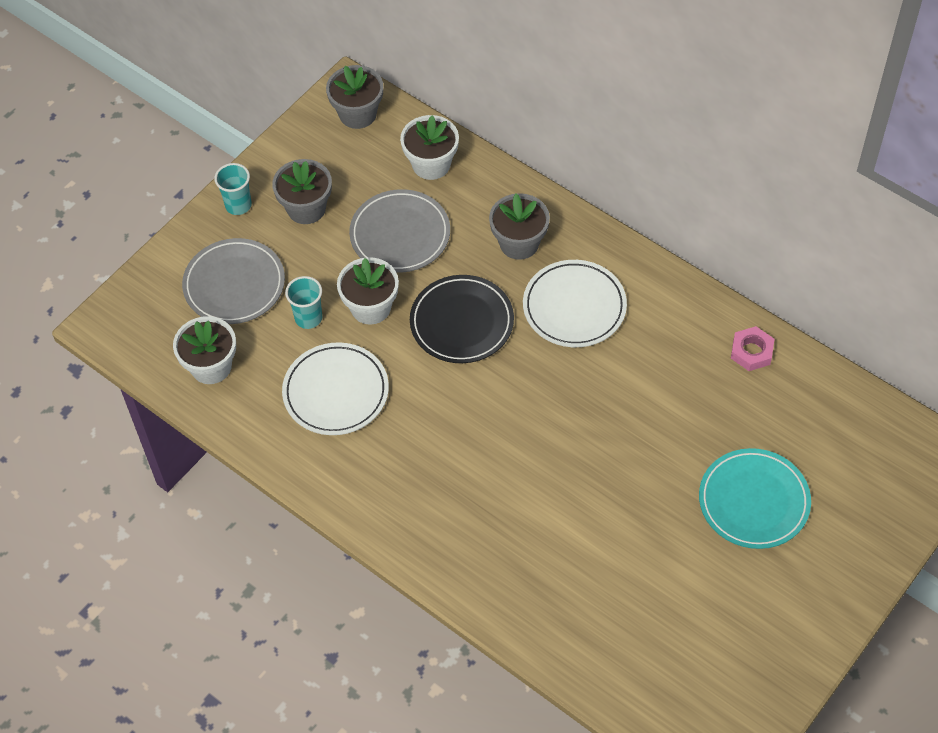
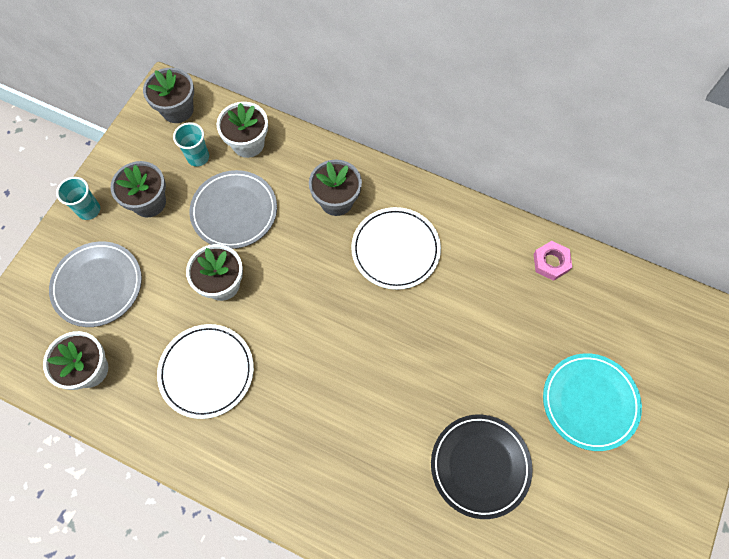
camera: 15 degrees left, 10 degrees up
(308, 318) = (169, 305): turquoise cup -> turquoise cup (198, 157)
(462, 322) = (303, 283): black plate -> black plate (480, 466)

